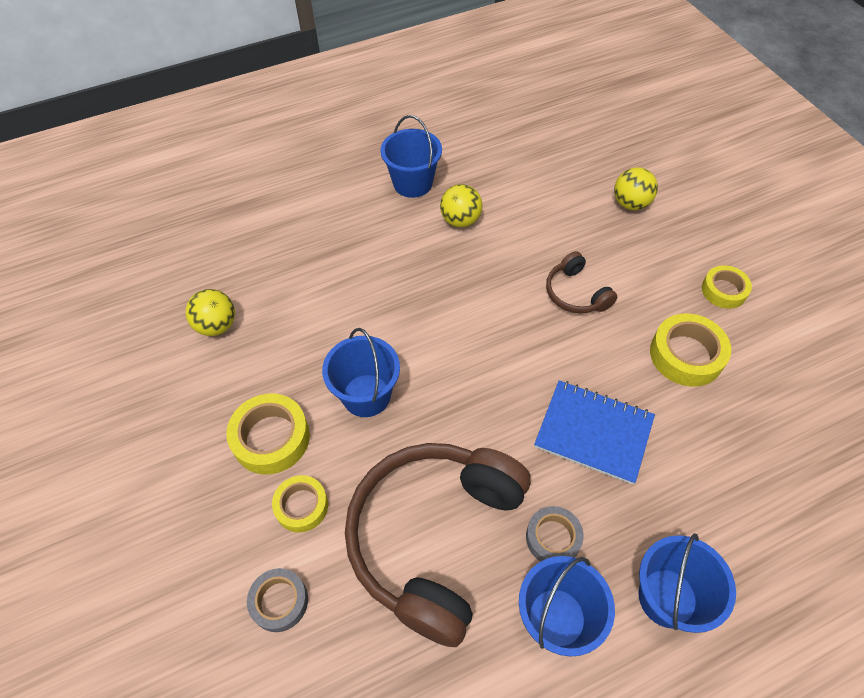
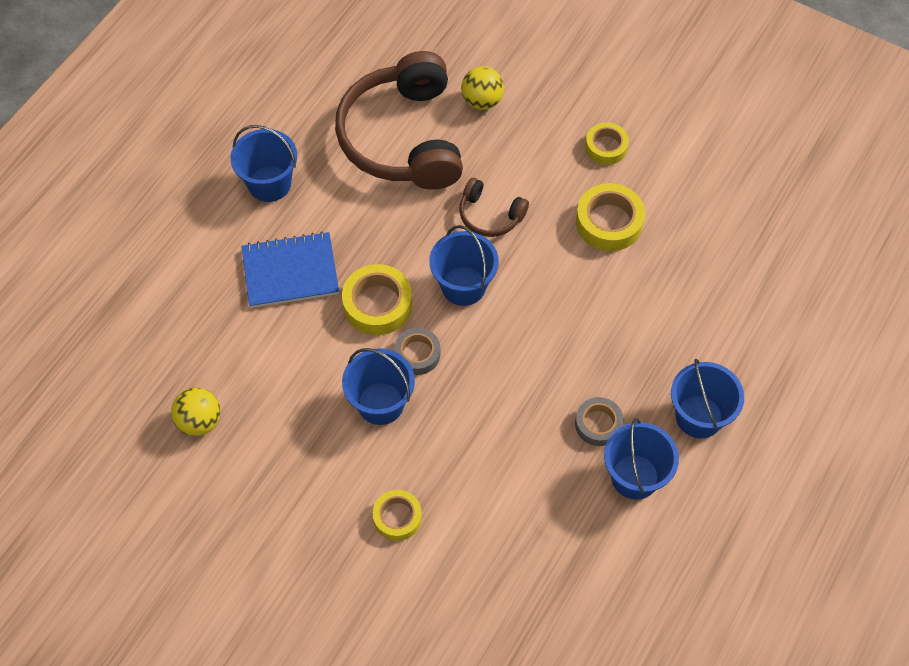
camera: 35 degrees left, 5 degrees up
(271, 438) = (330, 483): yellow tape -> yellow tape (377, 304)
(279, 601) = (435, 590): grey tape -> grey tape (417, 354)
(435, 538) = (514, 477): brown headphones -> brown headphones (403, 138)
(460, 220) = (343, 198): yellow ball -> none
(511, 338) = (463, 286): none -> blue bucket
(593, 432) = (578, 327): blue notebook -> blue notebook (290, 271)

